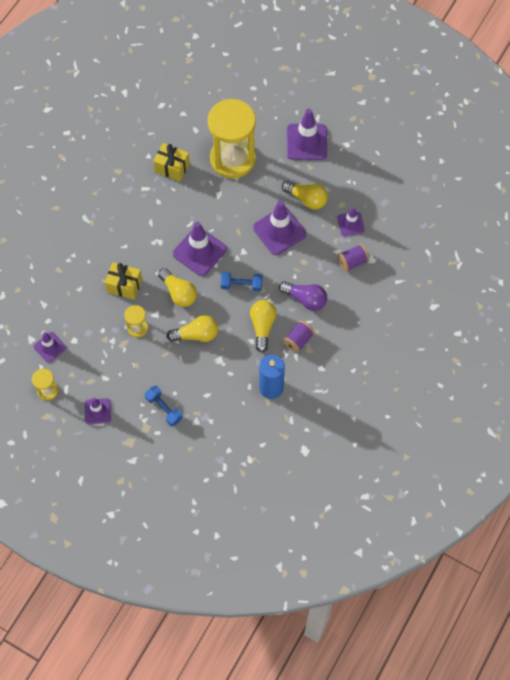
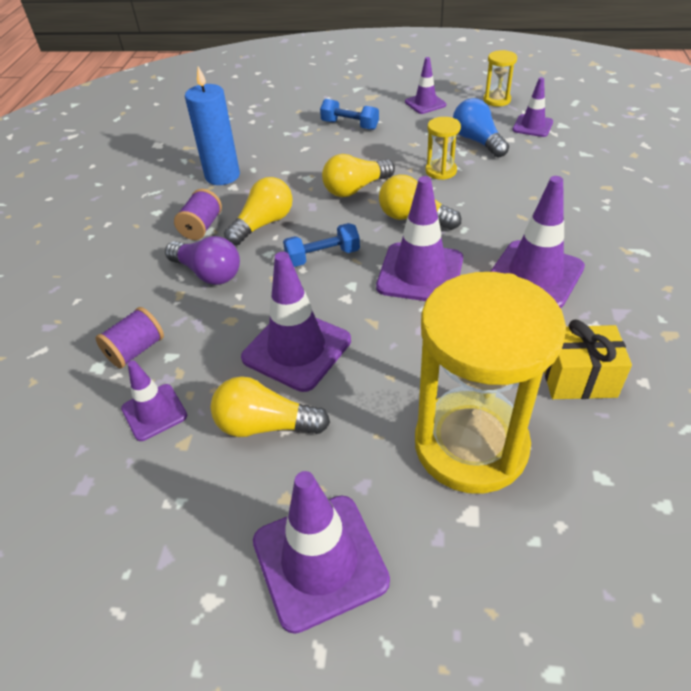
camera: 160 degrees right, 20 degrees down
(95, 348) = (477, 141): none -> blue light bulb
(124, 285) = (498, 201): yellow gift -> none
(146, 226) = (535, 274): none -> purple traffic cone
(262, 326) = (263, 224): yellow light bulb -> yellow light bulb turned 120 degrees counterclockwise
(305, 299) = (208, 273): purple light bulb -> purple light bulb turned 150 degrees counterclockwise

